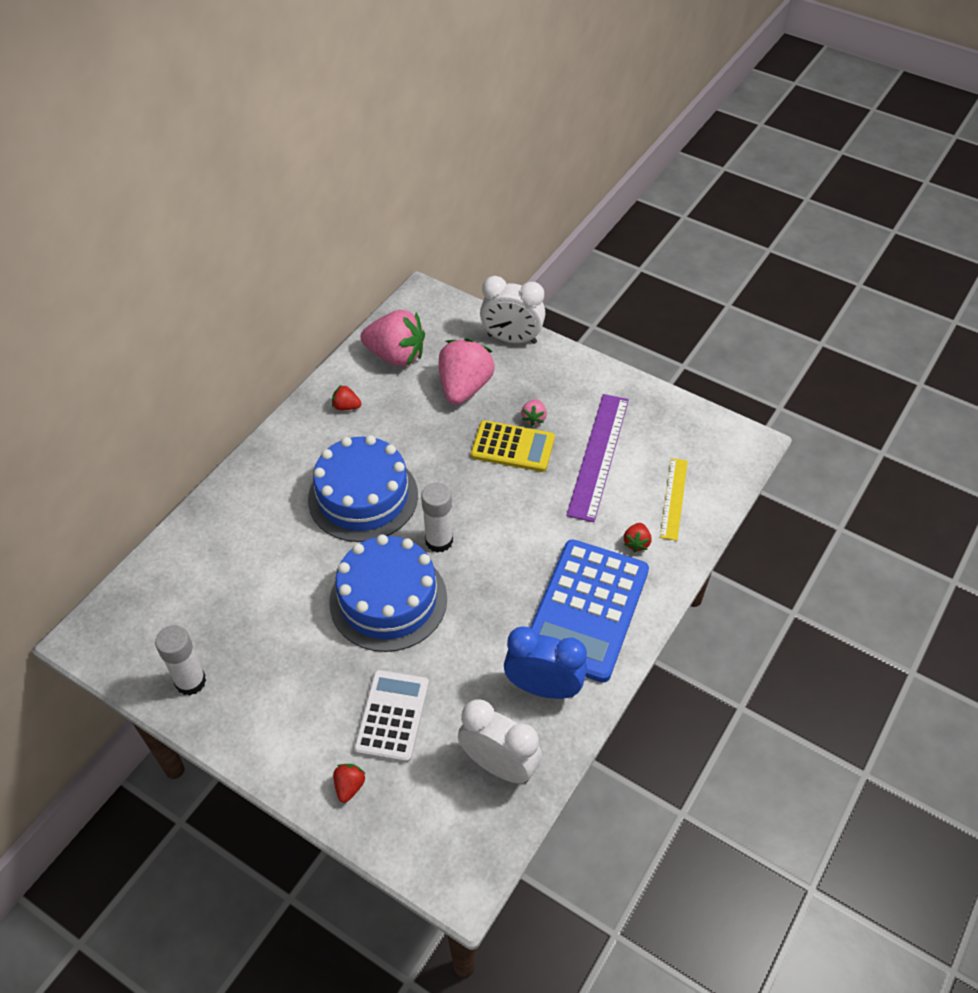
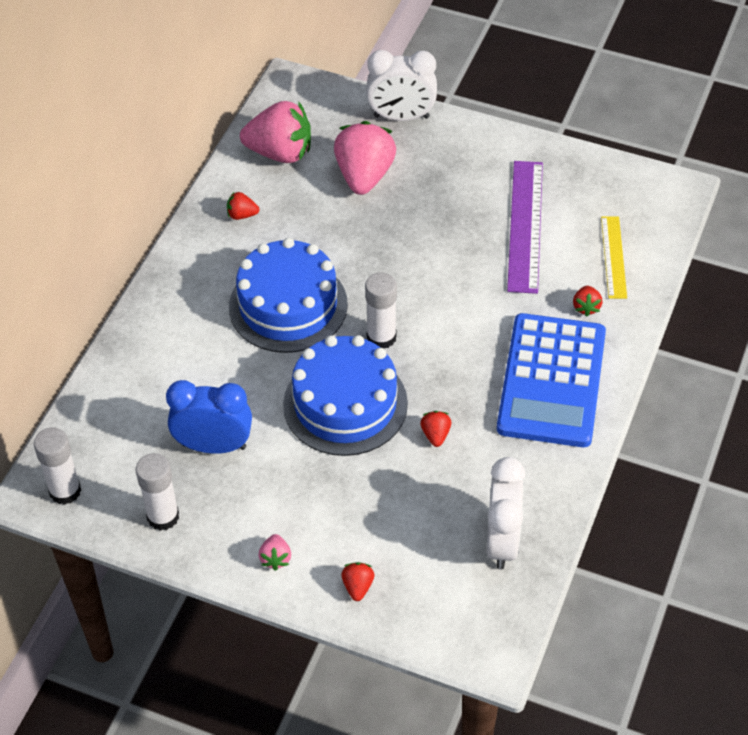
camera: 10 degrees left, 0 degrees up
(111, 640) = (65, 491): none -> white glue stick
(392, 716) = (381, 514): white calculator -> none
(464, 645) = (435, 435): none -> red strawberry
(499, 765) = (502, 541): white clock -> white clock turned 75 degrees clockwise
(513, 447) = (433, 230): yellow calculator -> none
(534, 418) = (447, 197): pink strawberry -> pink strawberry (275, 558)
(543, 688) = (527, 462): blue clock -> blue clock (214, 446)

